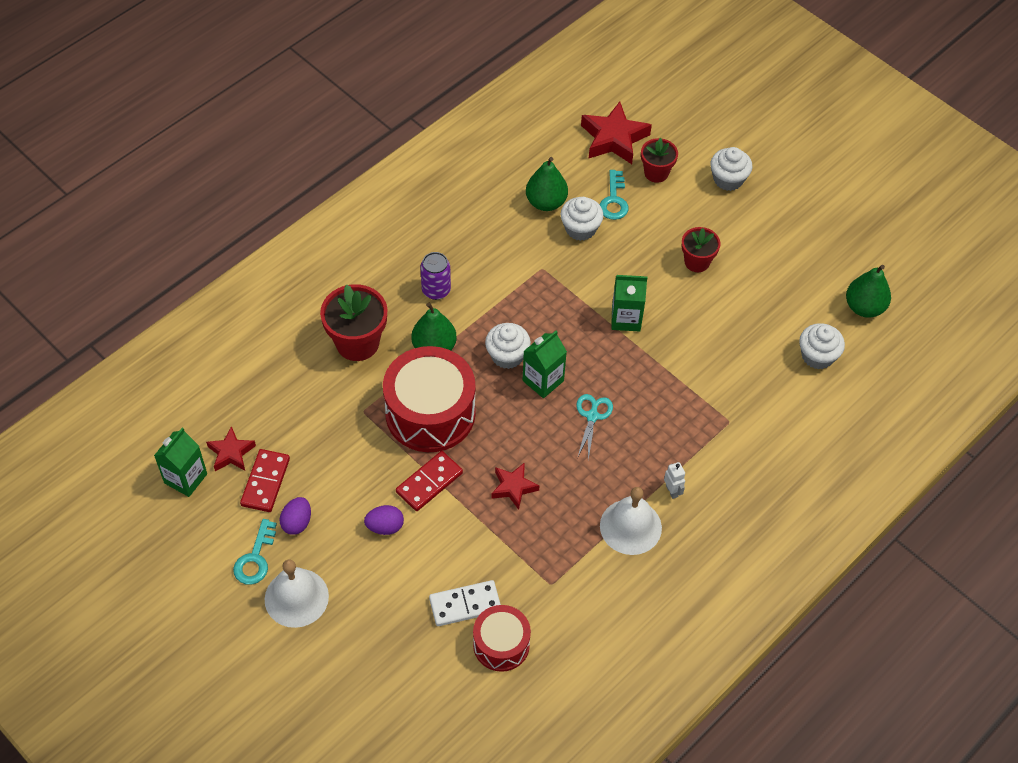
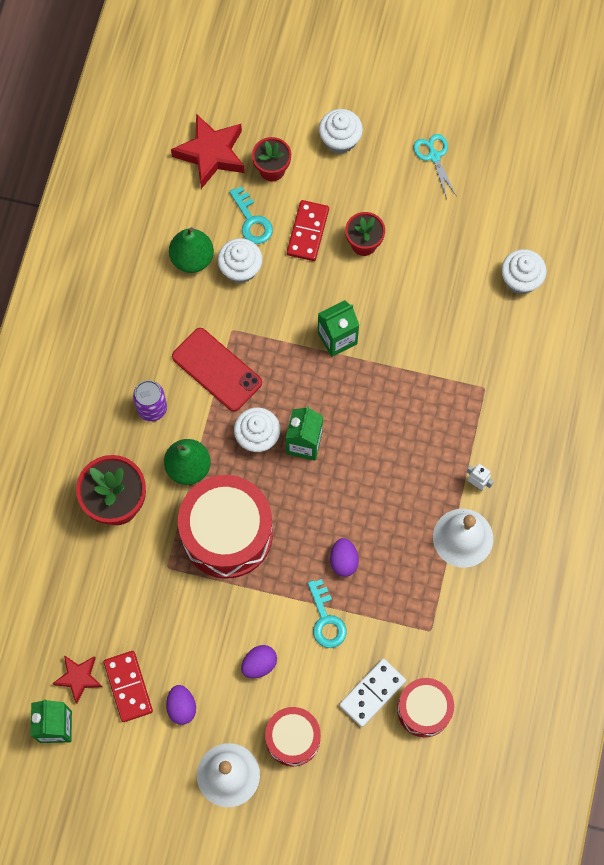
camera: 30 degrees left, 15 degrees up
(255, 558) = (168, 762): turquoise key -> turquoise key (326, 619)
(371, 601) = (293, 738): none -> red drum
(429, 483) = (270, 600): red domino -> red domino (308, 232)
(509, 290) = (217, 369): none -> red phone
(513, 487) = (343, 561): red star -> purple egg
(592, 416) = (367, 452): turquoise scissors -> turquoise scissors (434, 156)
(864, 307) = (532, 207): green pear -> none

